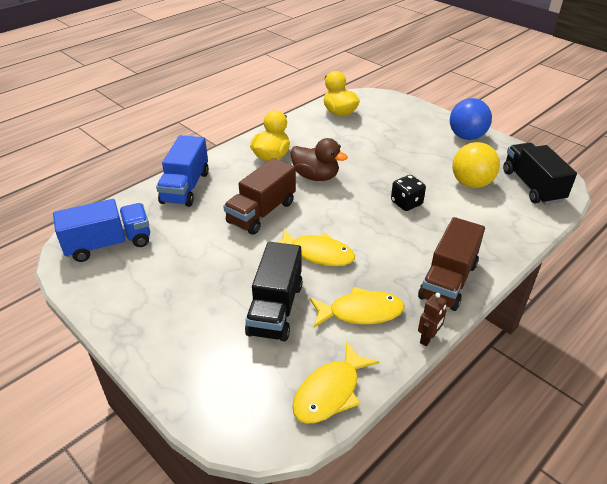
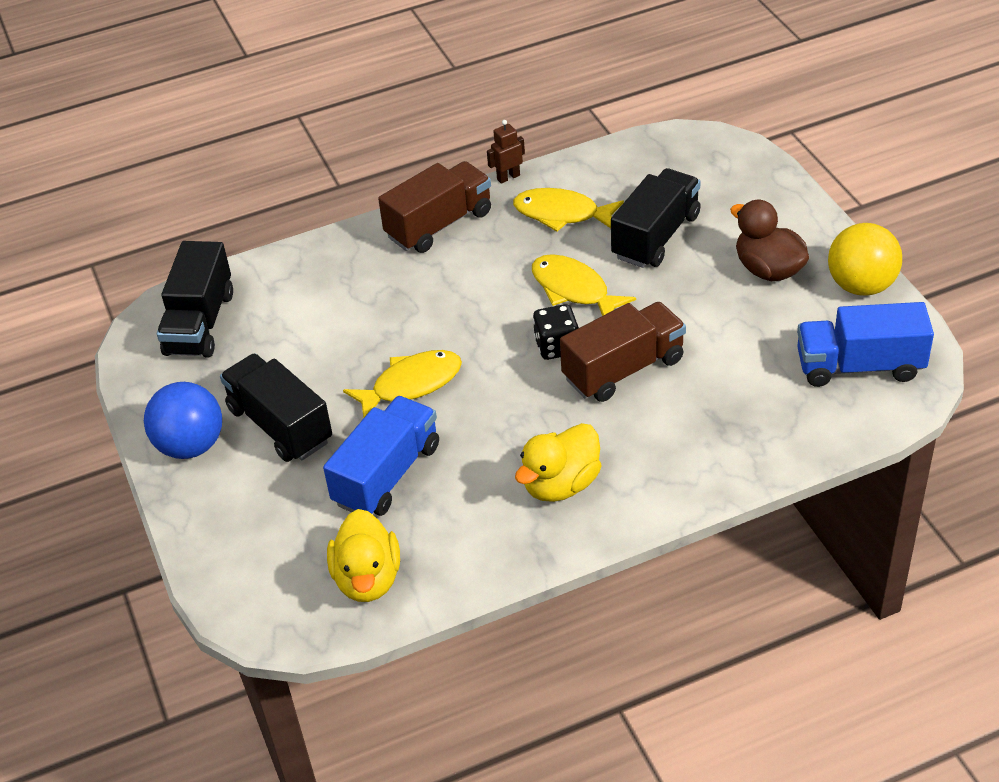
camera: 155 degrees left, 5 degrees up
(185, 187) = (731, 447): blue truck -> blue truck (387, 475)
(316, 176) = (507, 418): brown duck -> brown duck (768, 269)
(330, 392) = (633, 156): yellow fish -> yellow fish (411, 384)
(406, 203) = (404, 337): black dice -> black dice (557, 346)
(432, 152) = (280, 425): none -> black truck
(471, 183) = (281, 347): yellow ball -> yellow ball (861, 286)

